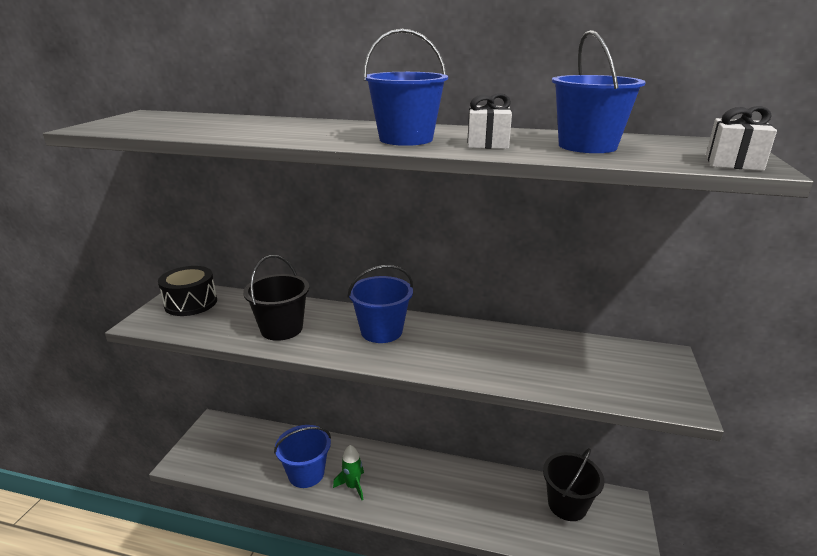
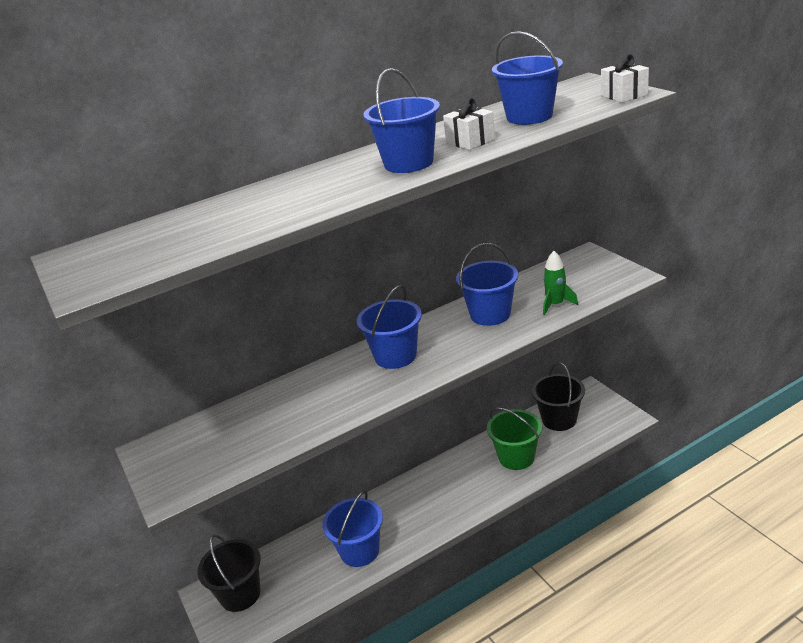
camera: 40 degrees left, 5 degrees up
(191, 303) = (181, 450): black drum -> none
(281, 329) = (314, 407): black bucket -> black bucket (240, 594)
(353, 486) = (409, 527): green rocket -> green rocket (555, 304)
(491, 504) = (516, 457): none -> green bucket
(495, 348) = (490, 314): none -> blue bucket

